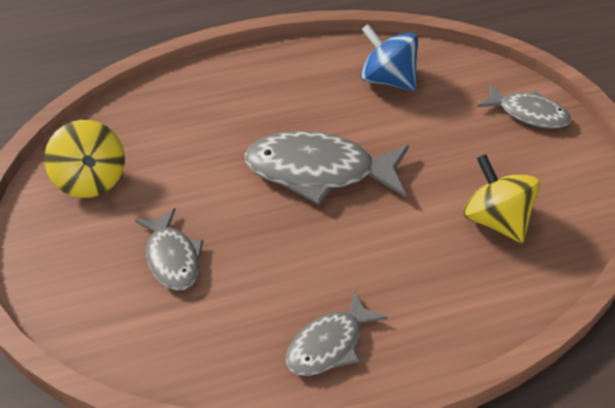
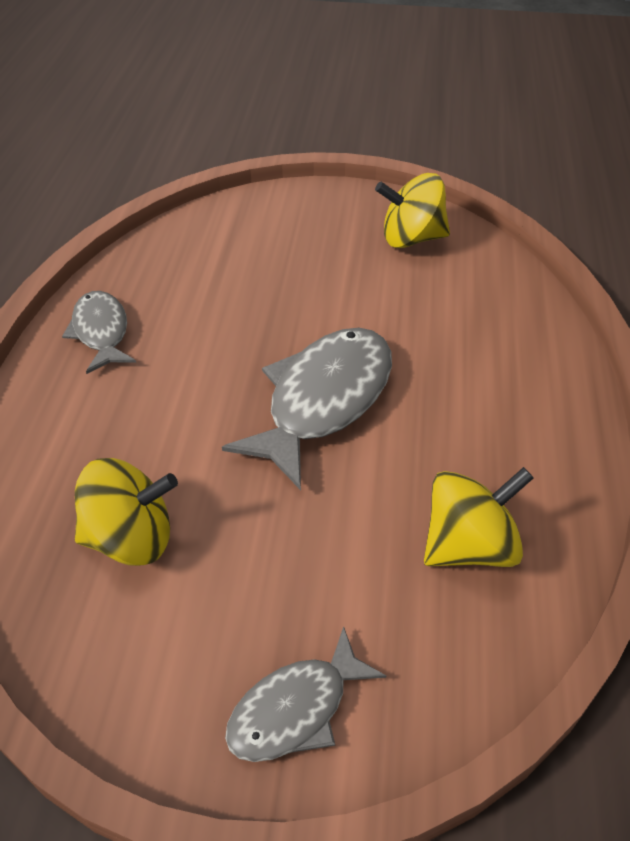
camera: 115 degrees right, 0 degrees up
(172, 258) = (276, 266): grey fish -> none
(387, 80) = (469, 545): blue spinning top -> yellow spinning top

